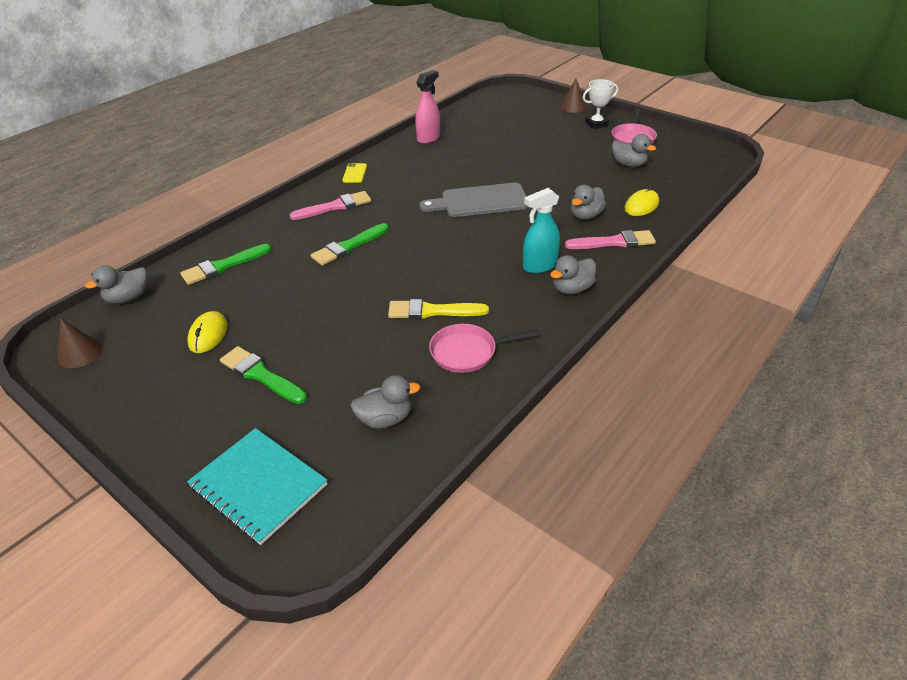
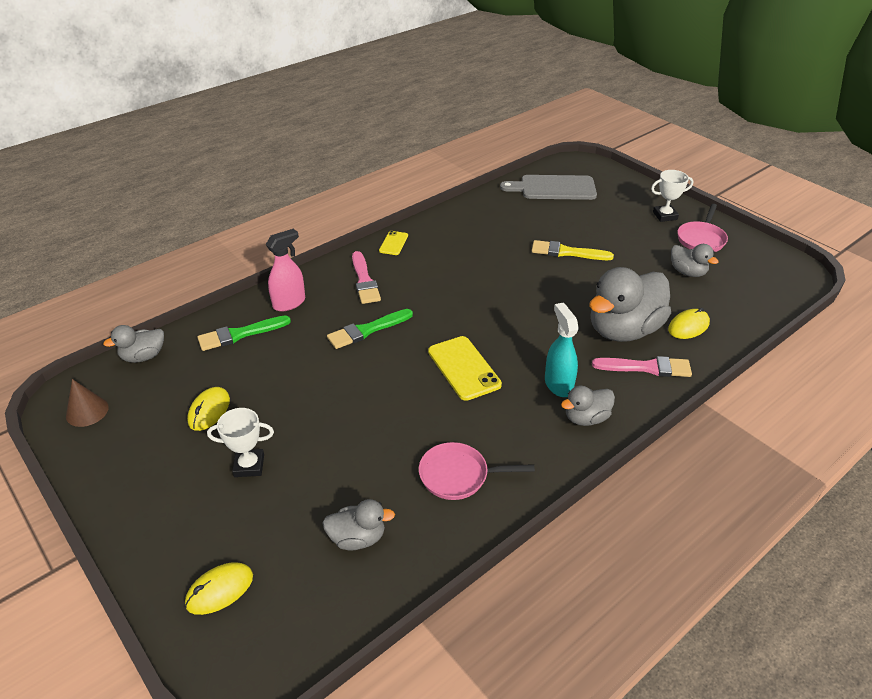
camera: 10 degrees right, 0 degrees up
(258, 486) = (219, 590): turquoise notebook -> yellow mouse
(261, 375) = (249, 466): green brush -> white trophy
(335, 207) = (364, 280): pink brush -> pink brush turned 90 degrees clockwise
(428, 138) = (479, 210): pink spray bottle -> pink spray bottle (289, 303)
(432, 311) = (434, 421): yellow brush -> yellow brush (567, 252)
(449, 265) = (464, 368): none -> yellow phone
(480, 201) = (515, 295): grey cutting board -> grey cutting board (553, 188)
(539, 266) = (558, 384): turquoise spray bottle -> turquoise spray bottle turned 90 degrees clockwise
(573, 107) = (644, 190): brown cone -> none
(585, 216) = (623, 330): grey duck -> grey duck, size x2.00

